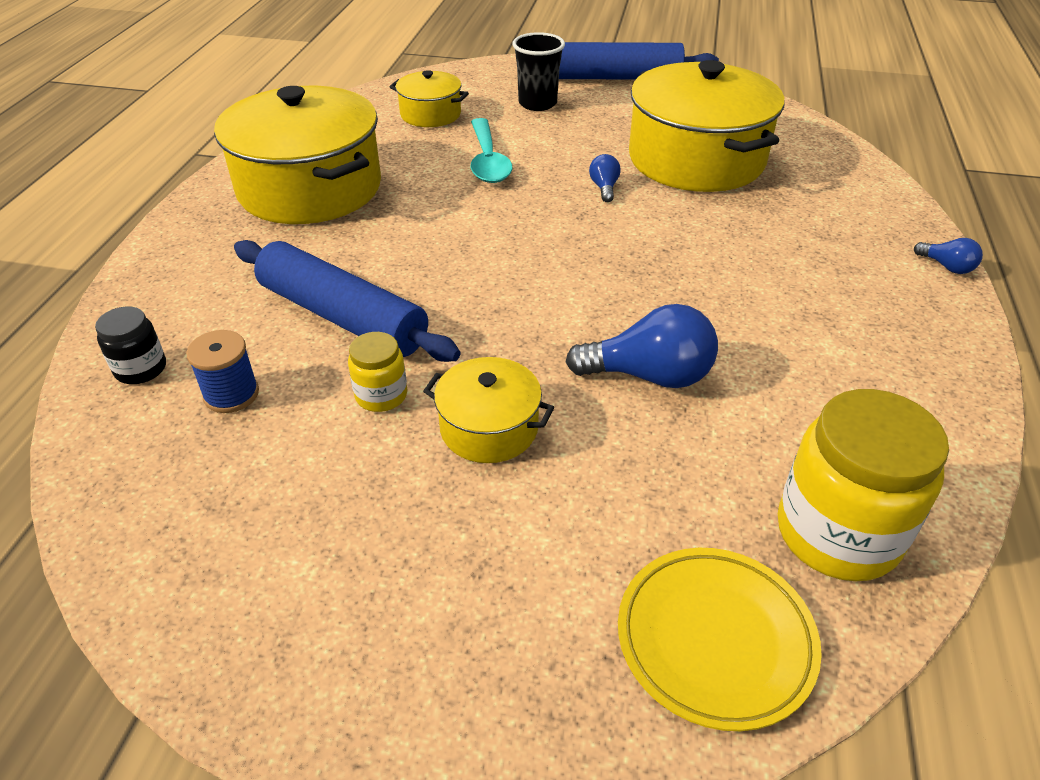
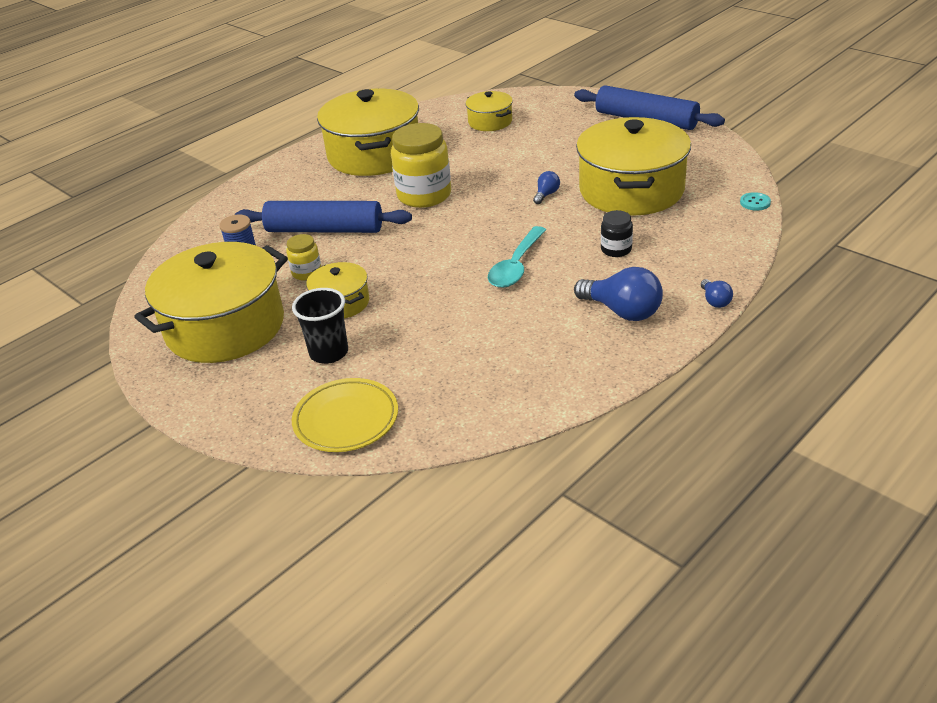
camera: 35 degrees right, 5 degrees down
(141, 369) = (214, 229): black jar -> black jar (616, 249)
(327, 545) = (225, 327): none -> yellow pot
(342, 317) = (324, 230): blue rolling pin -> blue rolling pin turned 60 degrees counterclockwise
(488, 161) = (493, 161): turquoise spoon -> turquoise spoon (516, 266)
(537, 103) = (568, 128): black cup -> black cup (329, 353)
(649, 376) = (448, 304): blue light bulb -> blue light bulb (622, 311)
(837, 533) = (455, 403): yellow jar -> yellow jar (424, 195)
(839, 143) = (755, 202): none -> turquoise button

